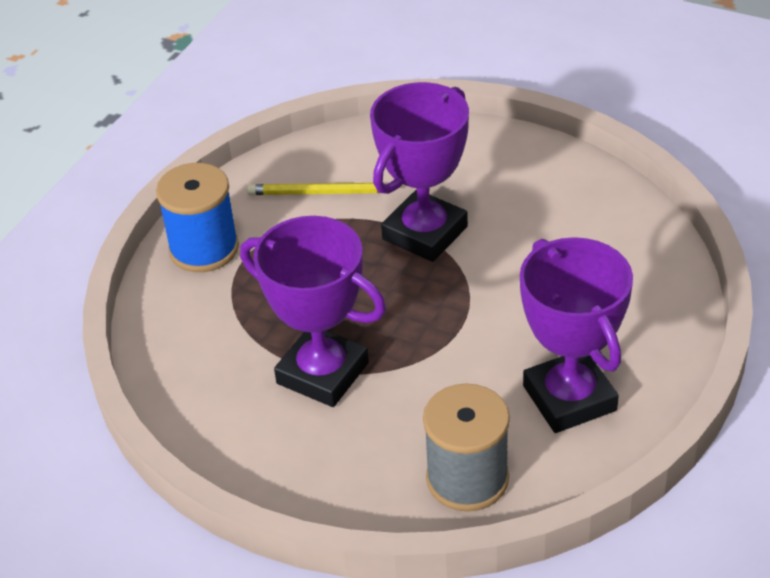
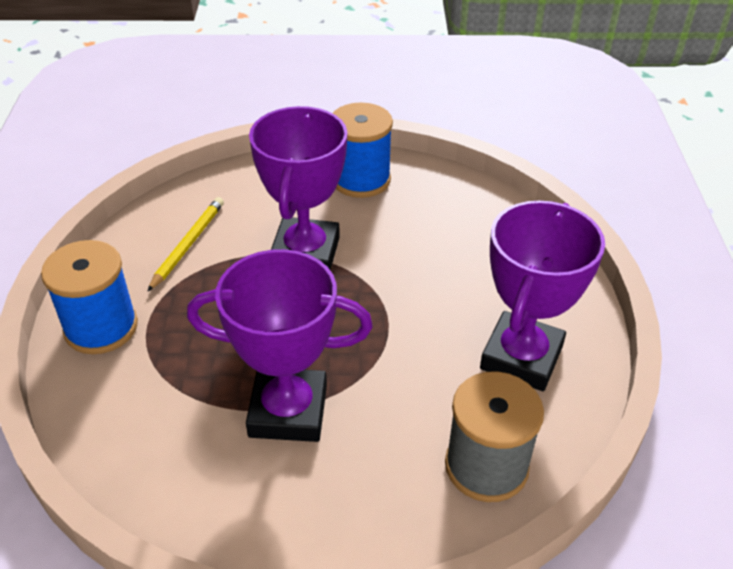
camera: 30 degrees left, 0 degrees up
(319, 193) = (188, 245): yellow pencil -> yellow pencil turned 135 degrees clockwise
(528, 171) = (361, 179): none -> blue spool
(569, 398) = (521, 357): purple trophy -> purple trophy turned 75 degrees clockwise

